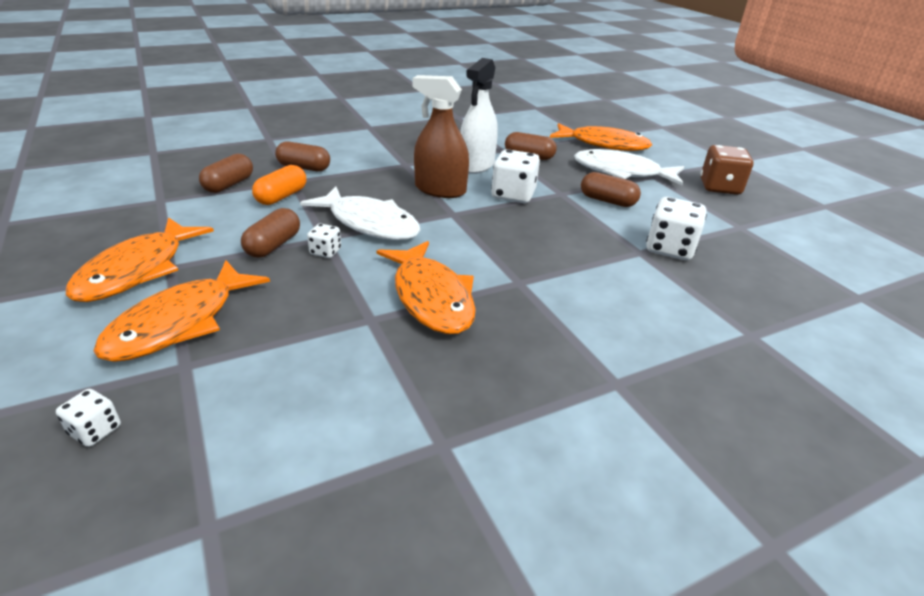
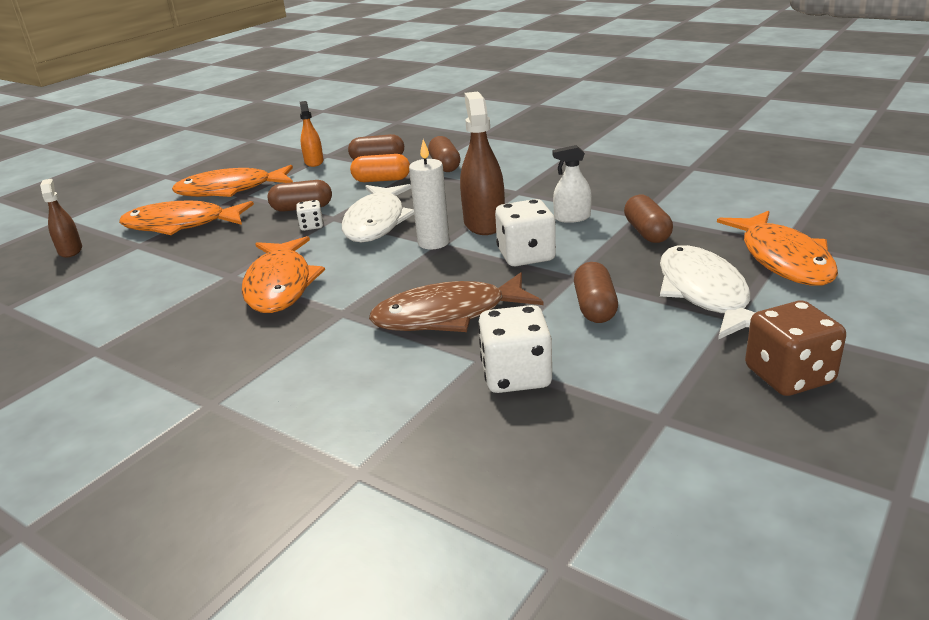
camera: 65 degrees right, 5 degrees down
(95, 430) = (70, 250): white dice -> brown spray bottle
(163, 210) = (314, 162): none -> orange spray bottle
(431, 297) = (280, 285): orange fish -> orange fish turned 45 degrees counterclockwise
(445, 215) = (433, 242): none -> white candle
(476, 165) = (572, 218): white spray bottle -> white spray bottle, size x0.58
(570, 245) = (448, 315): none -> brown fish

